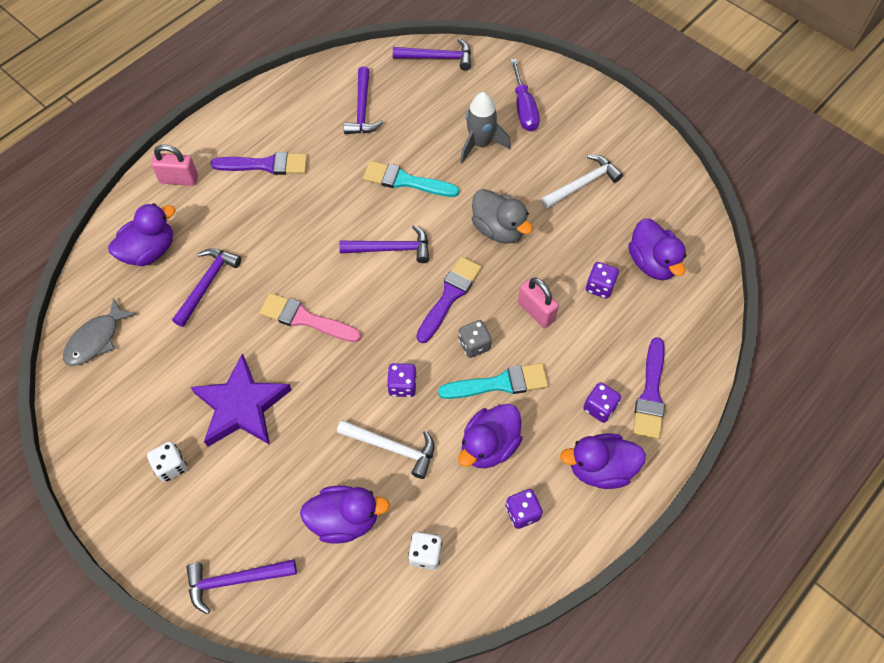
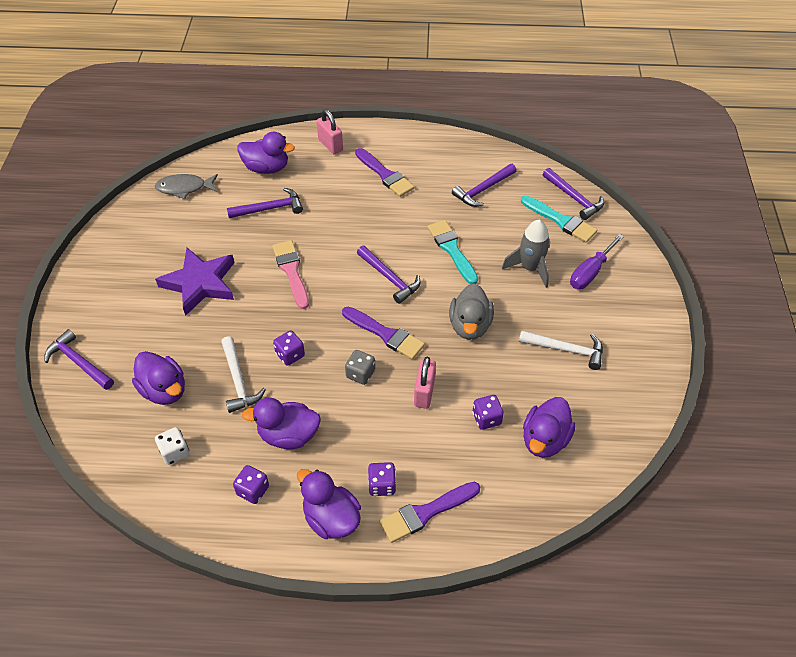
camera: 50 degrees right, 10 degrees down
(171, 466) = (130, 279): white dice -> none
(449, 296) = (385, 334): purple brush -> purple brush turned 45 degrees clockwise
(499, 383) = (343, 409): turquoise brush -> turquoise brush (561, 221)

